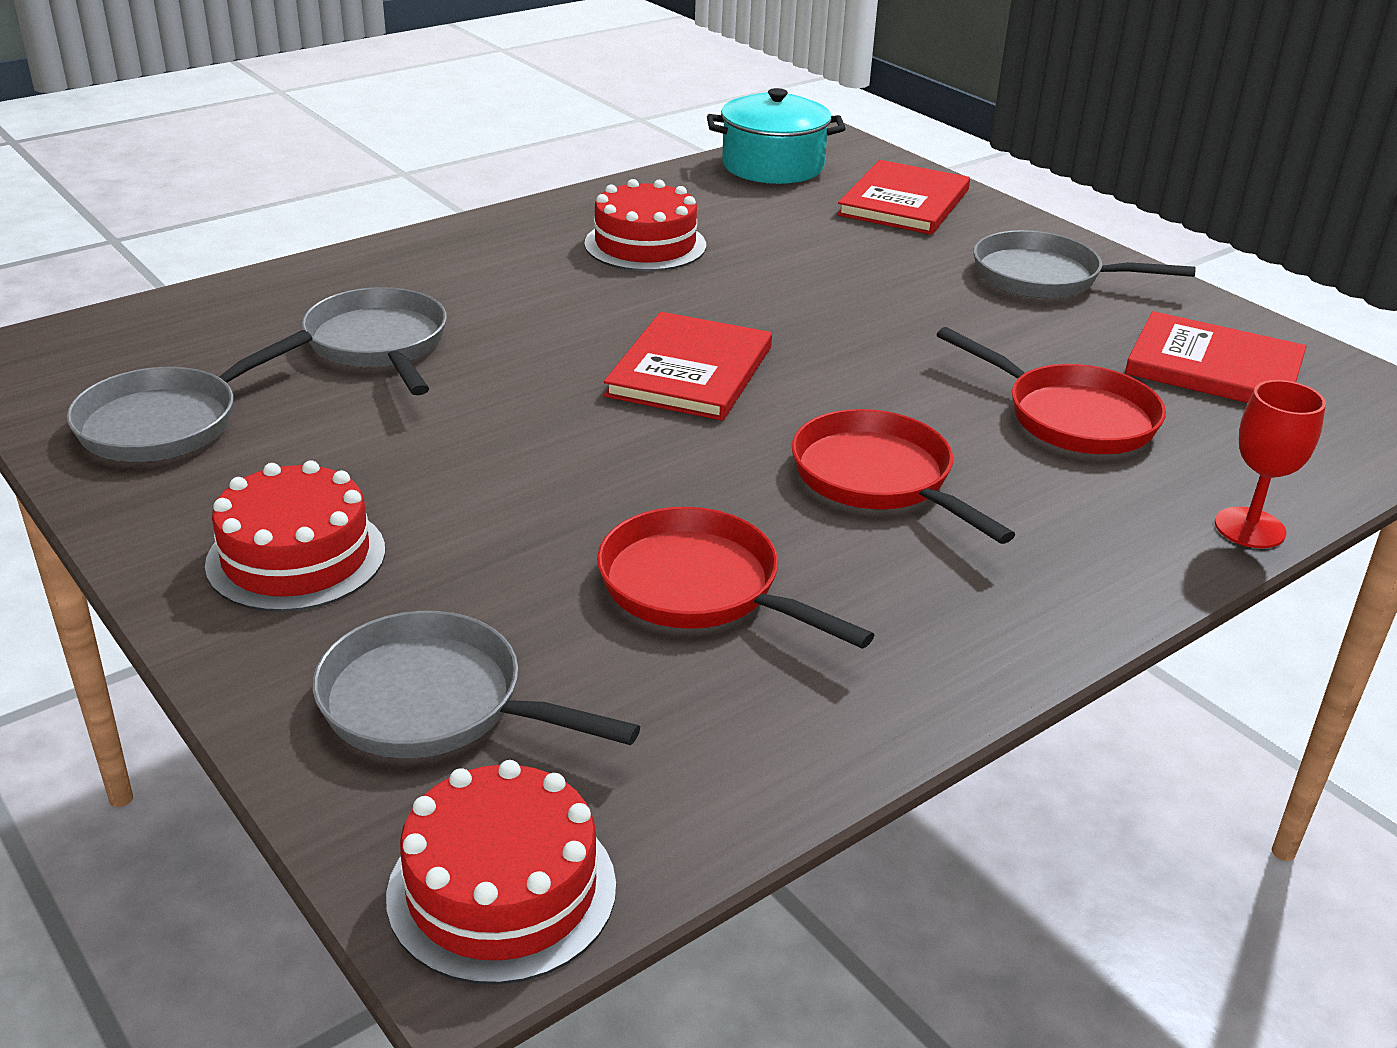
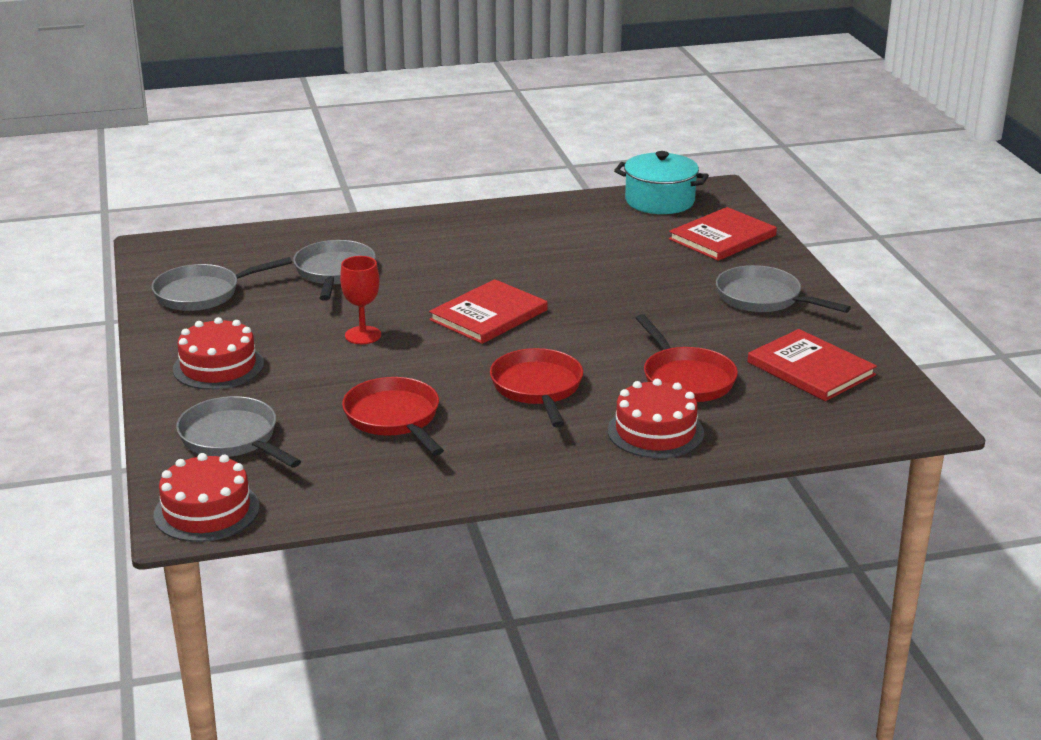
camera: 25 degrees right, 5 degrees down
(645, 244) = (530, 239): red cake -> red cake (655, 431)
(1249, 528) = (723, 453): red goblet -> red goblet (363, 335)

